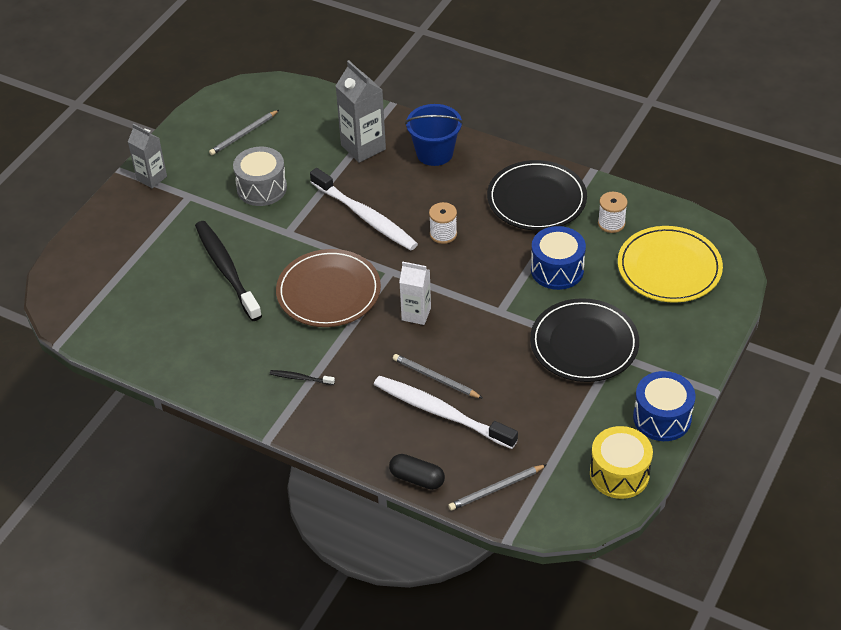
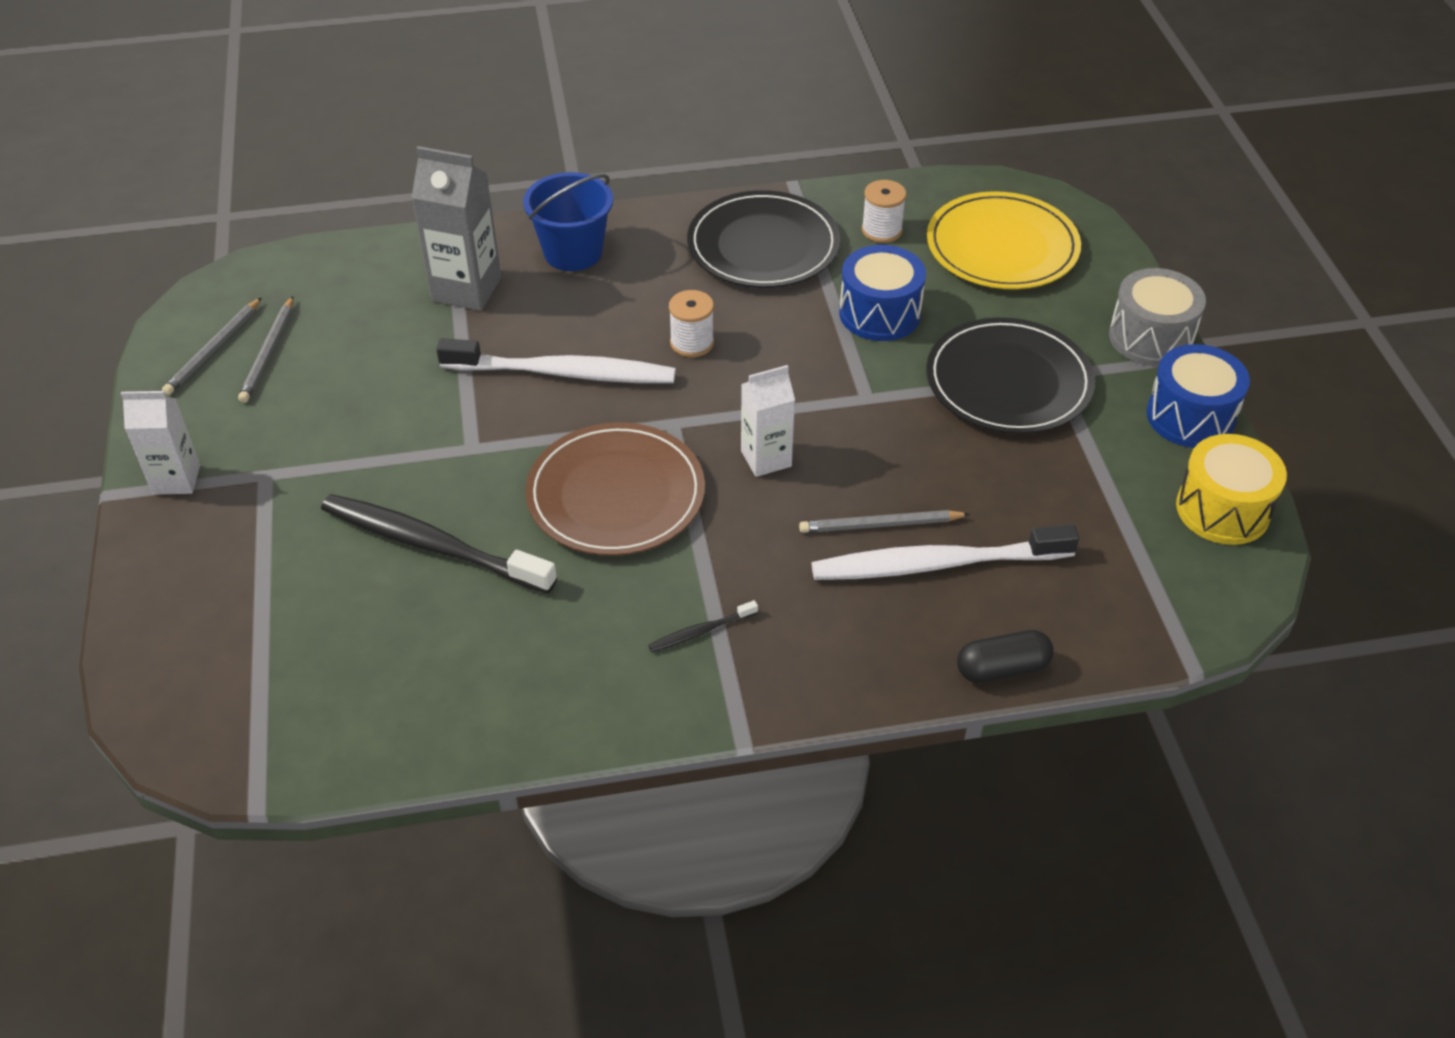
camera: 40 degrees left, 0 degrees up
(151, 178) = (176, 479): grey carton -> white carton
(262, 188) = (371, 409): grey drum -> grey drum (1150, 338)
(496, 489) = (1111, 618): grey pencil -> grey pencil (214, 349)

